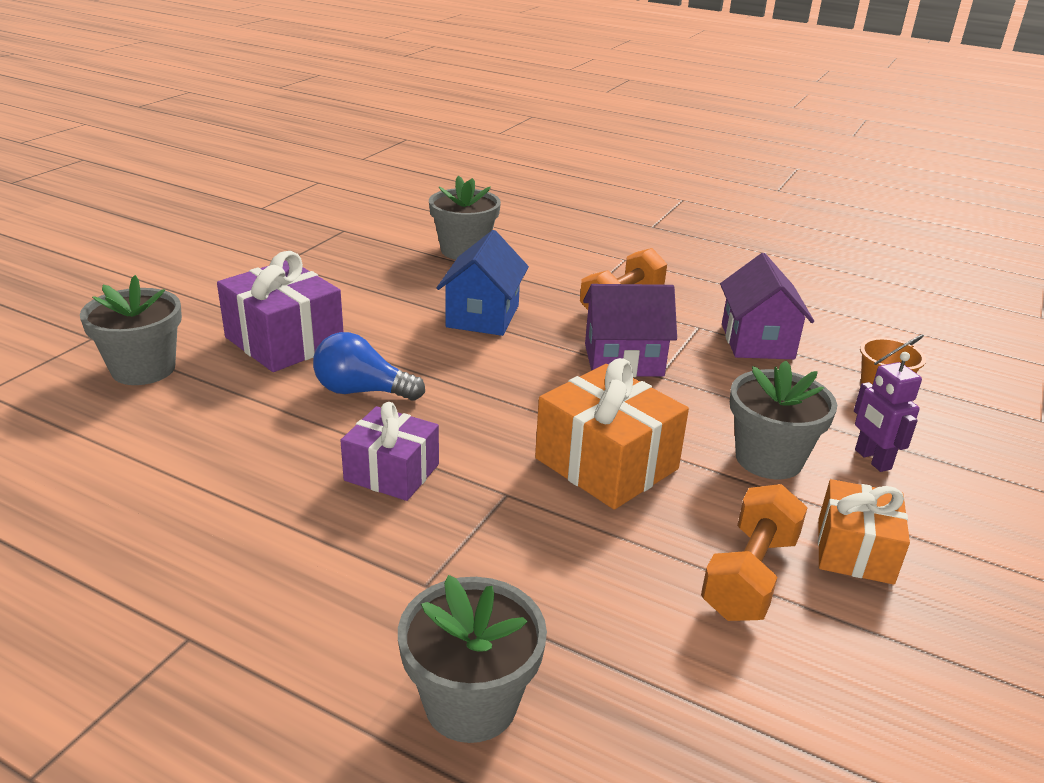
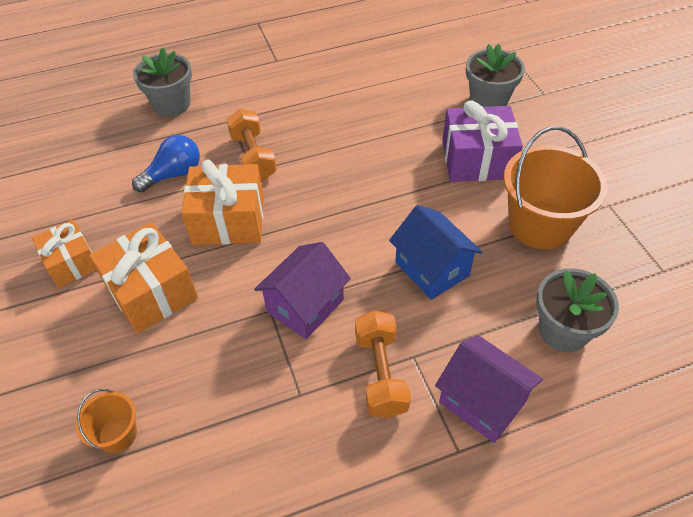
camera: 135 degrees right, 20 degrees up
(351, 285) = (540, 224): none -> orange bucket
(362, 391) = (390, 166): blue light bulb -> blue light bulb (174, 174)
(392, 472) = (309, 143): purple gift -> none
(749, 576) = (113, 213): orange dumbbell -> orange dumbbell (253, 157)
(757, 341) = (244, 416): purple house -> purple house (482, 402)
(768, 459) = (151, 291): grey flower pot -> orange gift
(872, 459) = (91, 342): purple robot -> none

